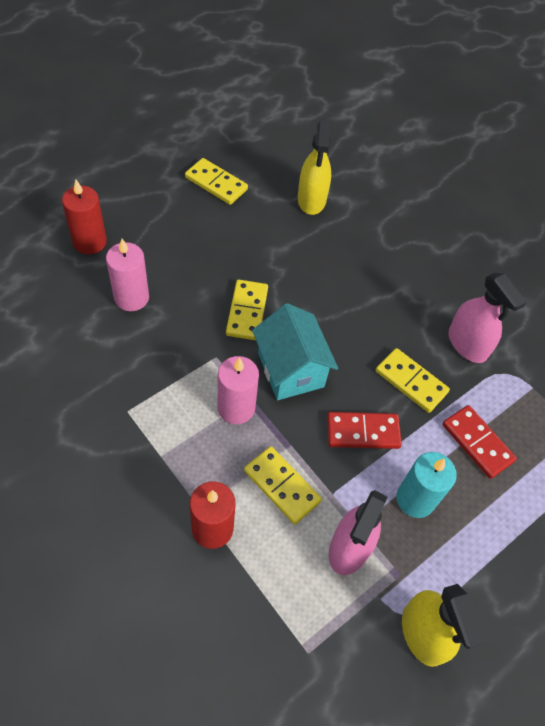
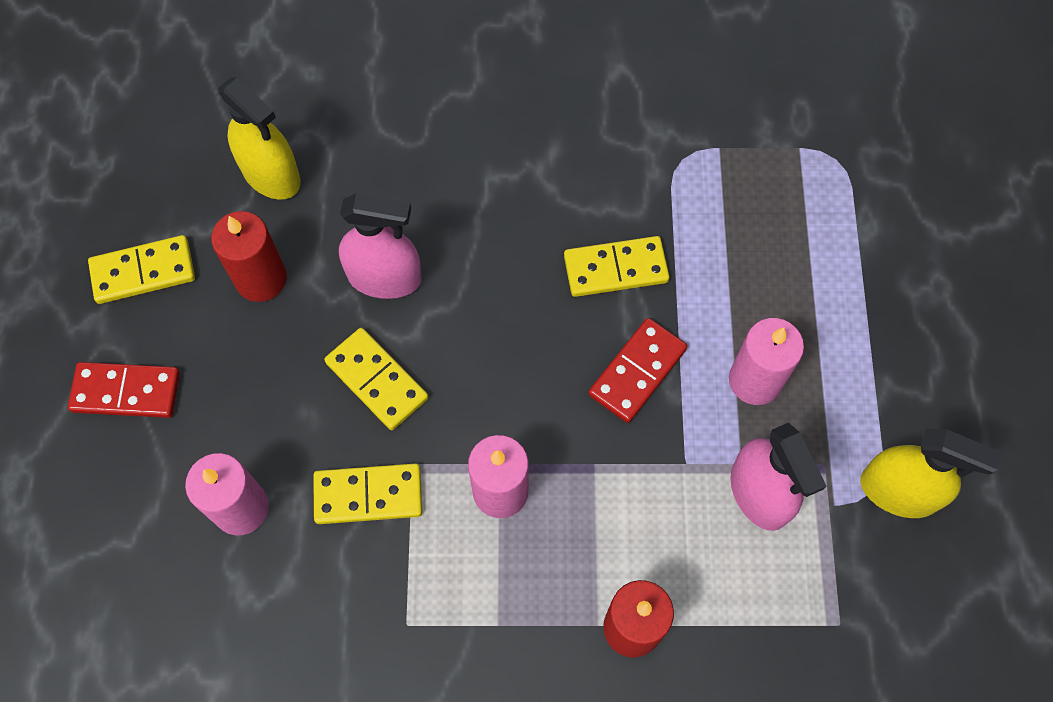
camera: 45 degrees left, 10 degrees up
(90, 242) = (104, 503): red candle -> red candle (261, 279)
(282, 486) = (637, 512): yellow domino -> yellow domino (368, 495)
(290, 370) = (498, 390): turquoise house -> none
(415, 499) = (755, 380): turquoise candle -> pink candle
(467, 344) = (616, 169): pink spray bottle -> pink spray bottle (384, 277)
(477, 443) = (739, 261): red domino -> red domino (126, 391)

